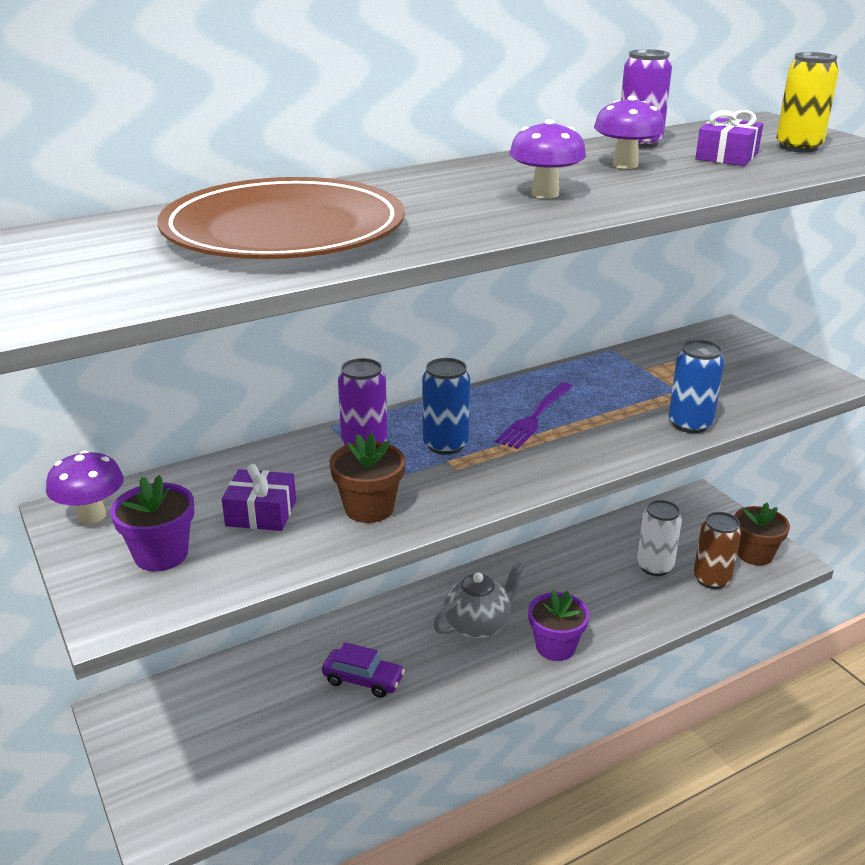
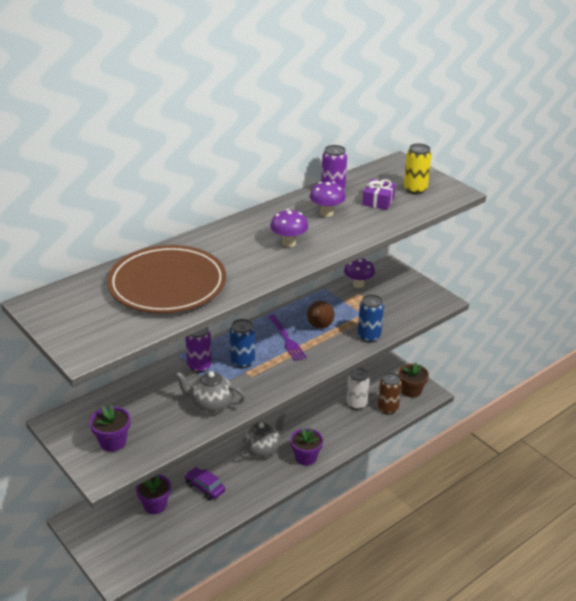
camera: 10 degrees left, 5 degrees up
(92, 516) = (68, 424): purple mushroom -> purple mushroom (358, 284)
(261, 513) = (156, 413): purple gift -> none
(267, 701) = (155, 505): none -> purple flower pot
(363, 679) = (204, 487): purple car -> purple car turned 150 degrees counterclockwise
(369, 508) = (211, 405): brown flower pot -> grey teapot
(534, 418) = (287, 340): purple fork -> purple fork turned 45 degrees counterclockwise
(596, 403) = (319, 326): none -> brown pear

